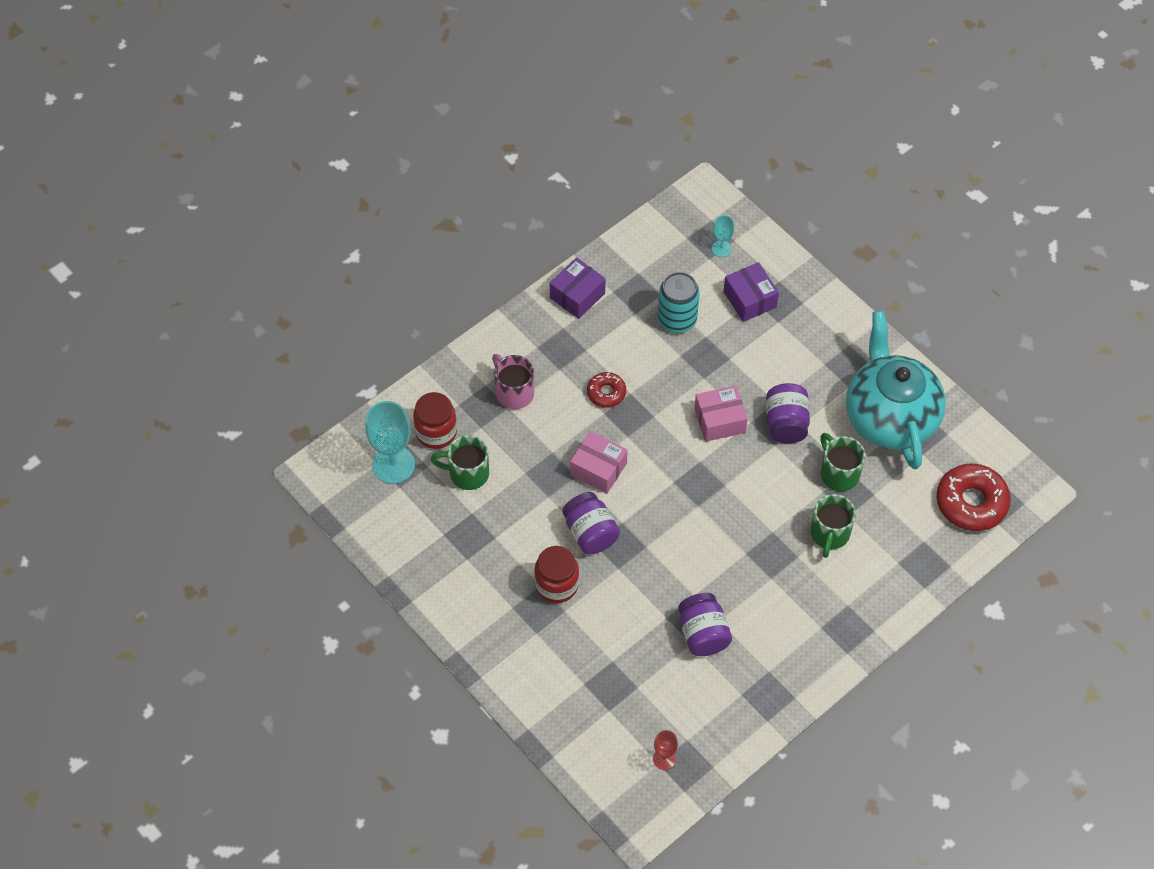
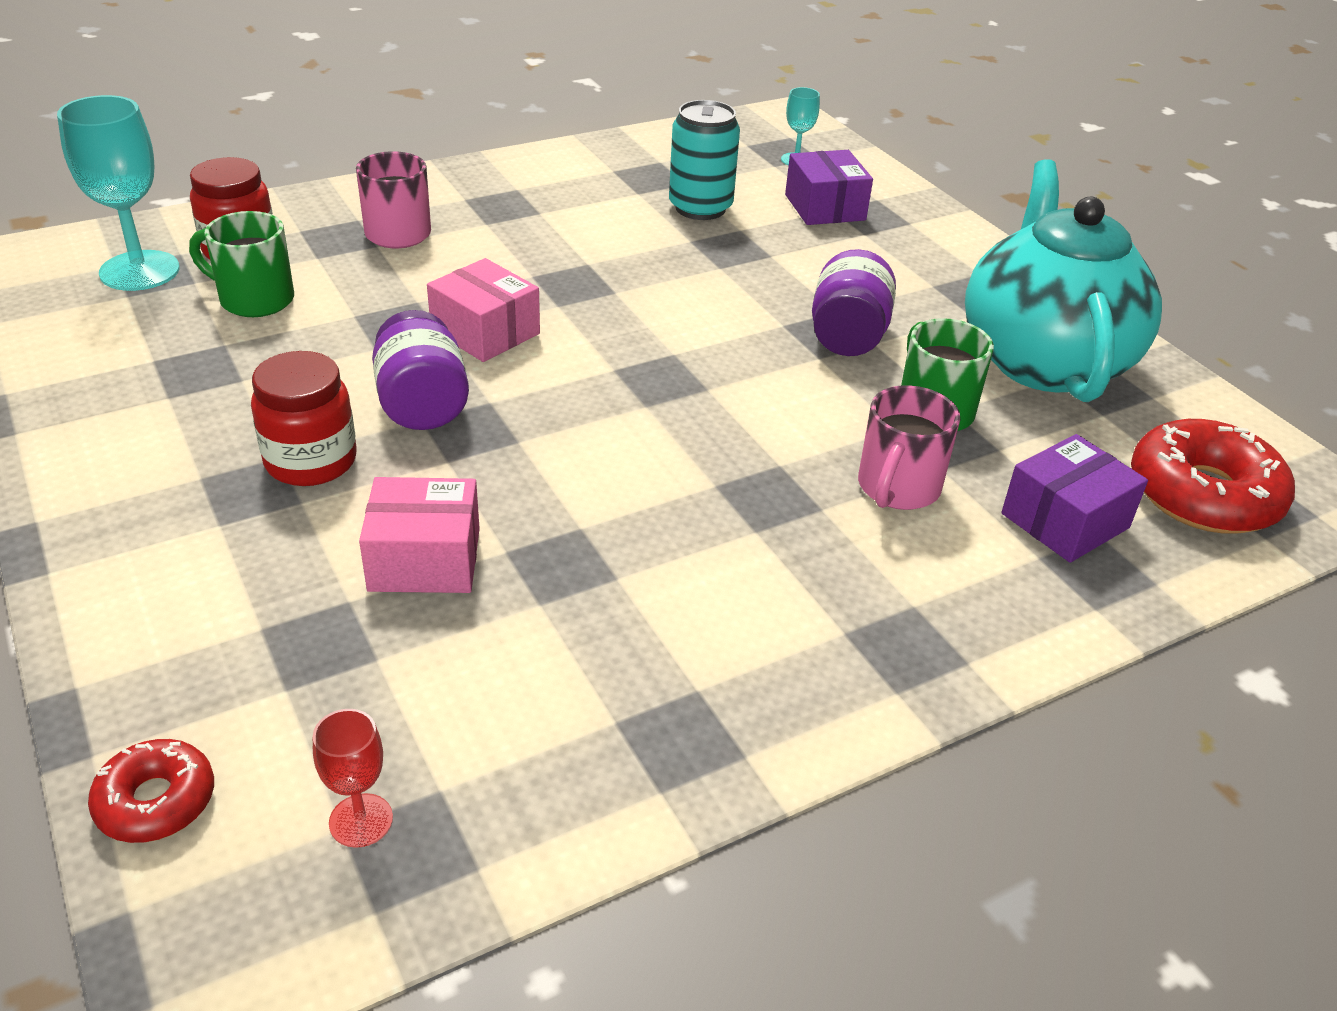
camera: 10 degrees right, 20 degrees down
(577, 295) = (556, 165): purple box -> purple box (1065, 520)
(606, 393) = (548, 256): red donut -> red donut (156, 801)
(703, 634) = (572, 593): purple jar -> none
(719, 420) = (729, 314): pink box -> pink box (425, 559)
(829, 534) = (897, 488): green mug -> pink mug

